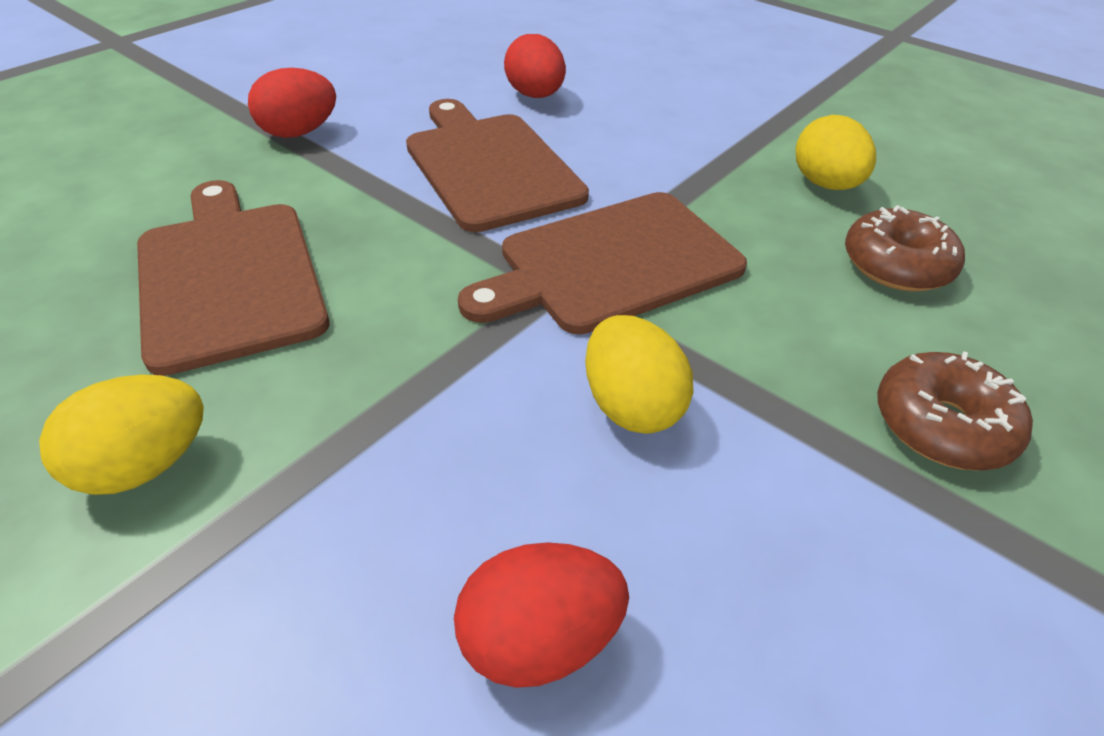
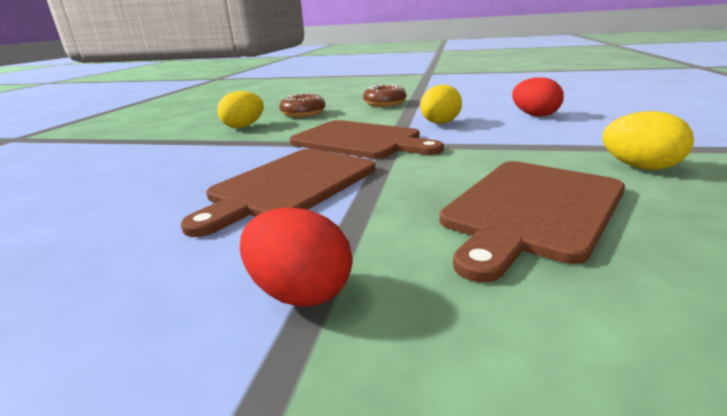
camera: 115 degrees left, 20 degrees down
(535, 95) = (143, 205): red egg -> none

